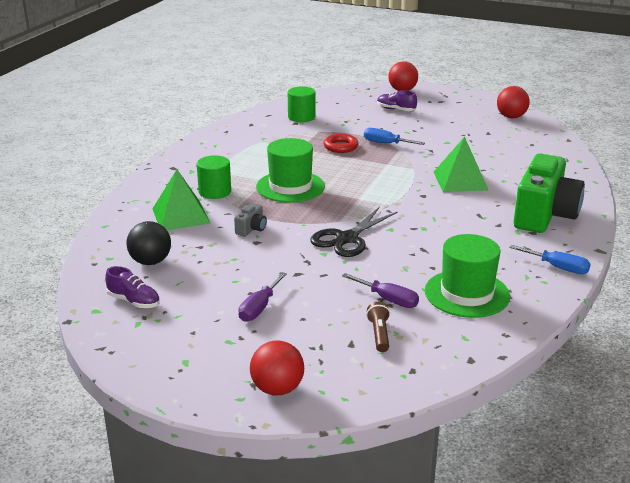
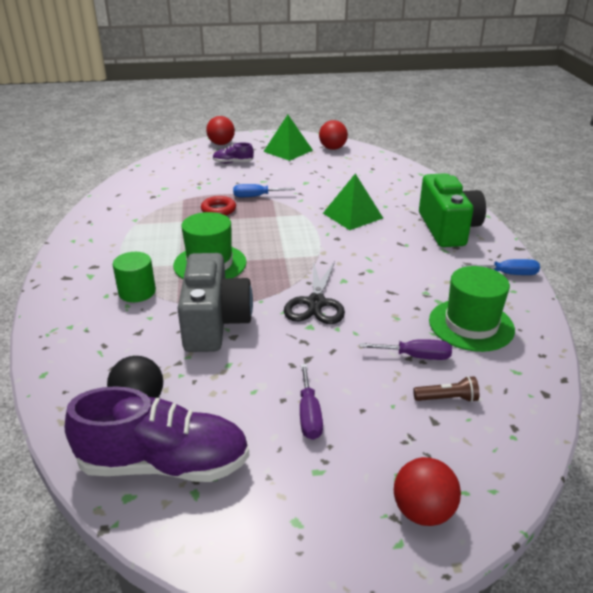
camera: 30 degrees left, 5 degrees up
(134, 301) = (164, 464): purple shoe -> purple shoe, size x2.13
(181, 215) = (124, 332): green pyramid -> green pyramid (288, 150)
(251, 229) = (214, 323): grey camera -> grey camera, size x2.47
(301, 117) = (153, 189): green cylinder -> none
(379, 334) = (447, 399): brown flashlight -> brown flashlight turned 120 degrees clockwise

